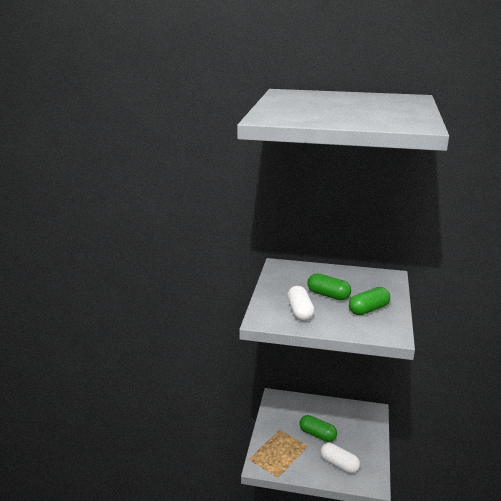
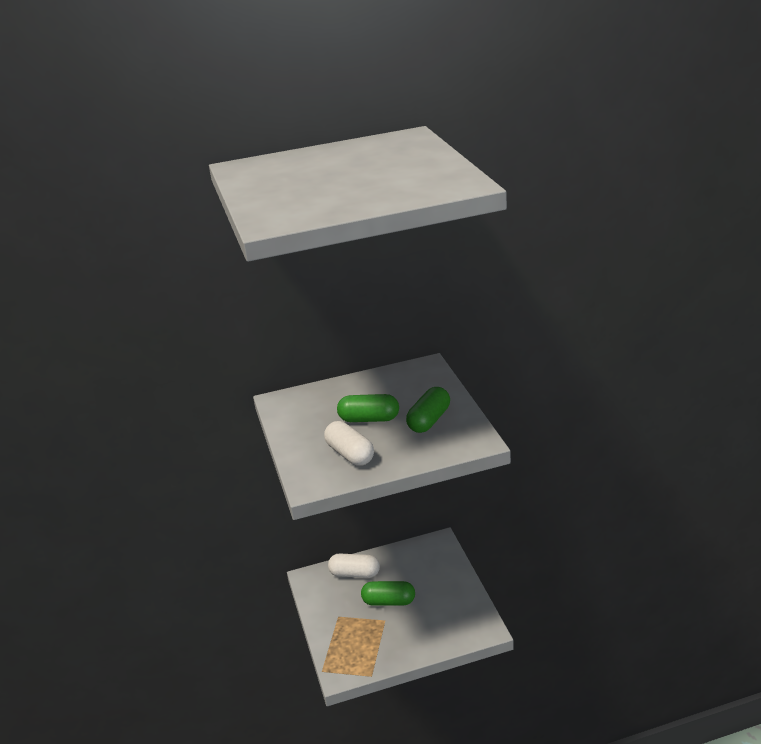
camera: 25 degrees left, 5 degrees up
(339, 464) = (434, 625): white capsule -> white capsule (355, 574)

